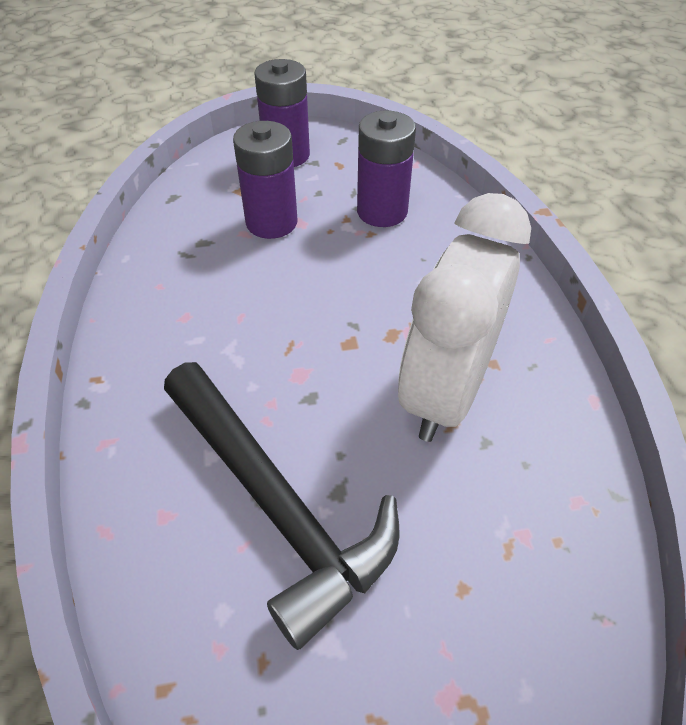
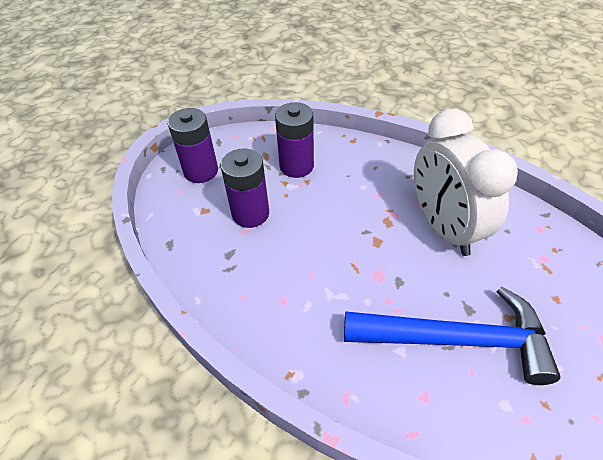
camera: 45 degrees left, 0 degrees up
(276, 504) = (457, 340): black hammer -> blue hammer

